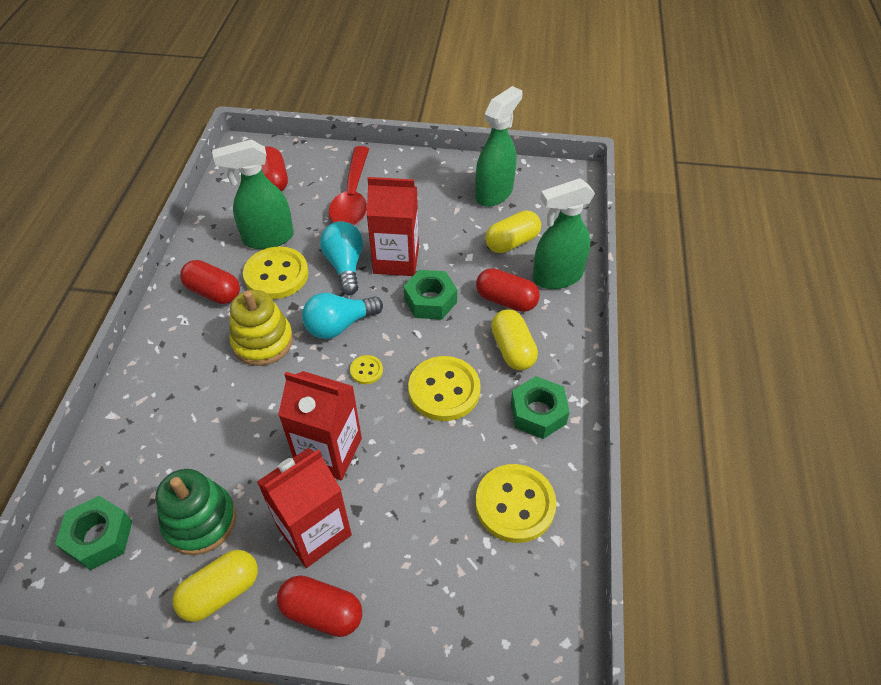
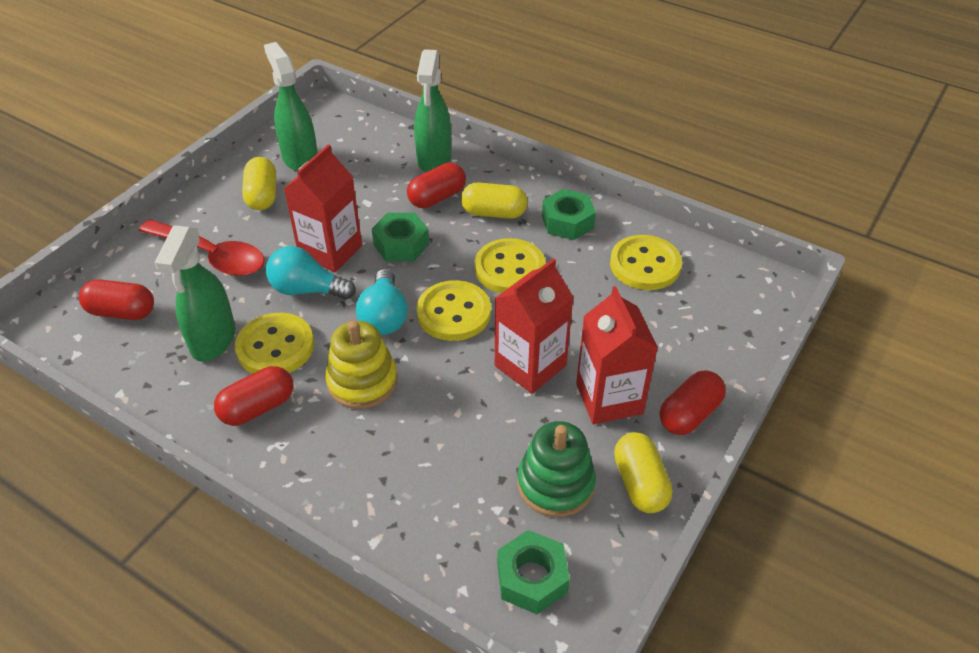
camera: 65 degrees left, 5 degrees down
(366, 370) = (453, 313): yellow button -> yellow button, size x2.15
(512, 242) = (372, 170): yellow capsule -> yellow capsule (262, 195)

